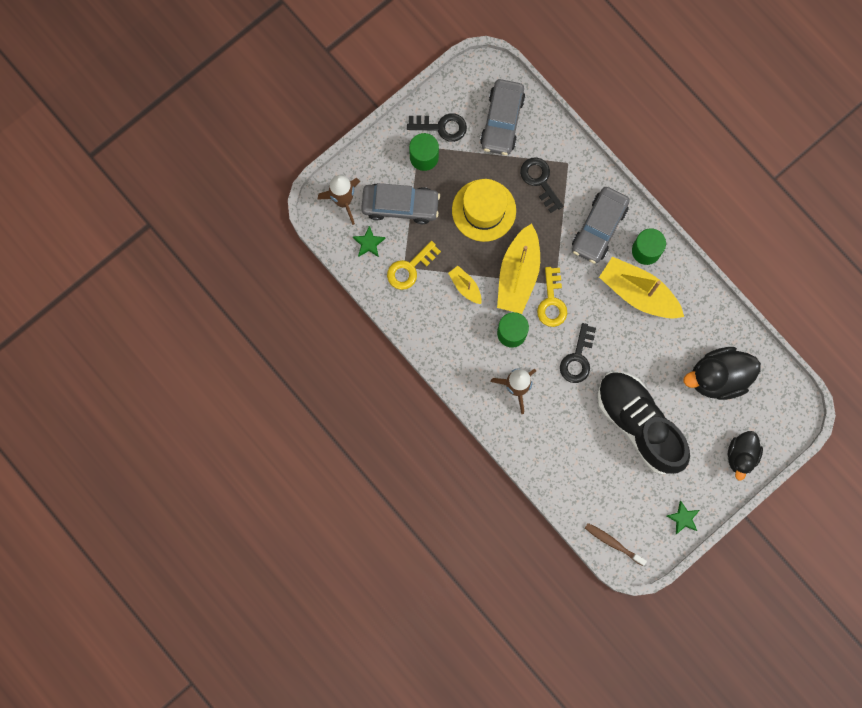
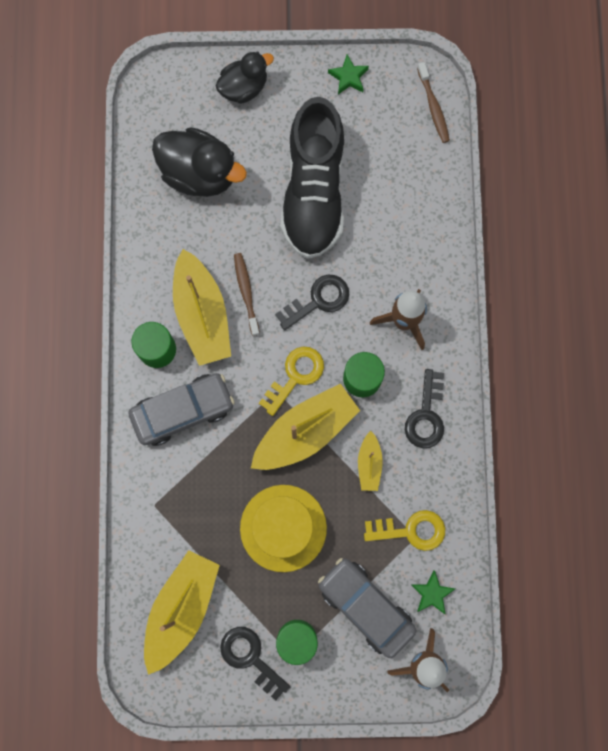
camera: 140 degrees left, 0 degrees up
(502, 121) = (181, 609): grey car -> yellow boat
(540, 181) = (199, 510): black key -> black key (426, 415)
(624, 327) = (246, 292): none -> brown toothbrush

